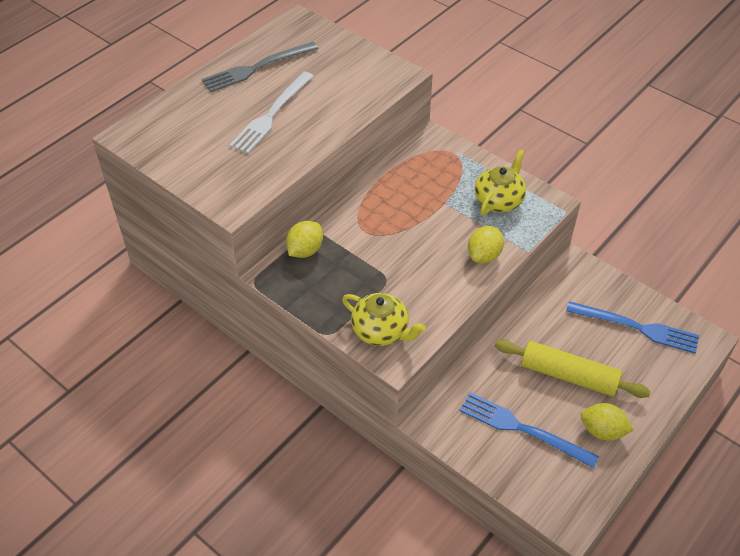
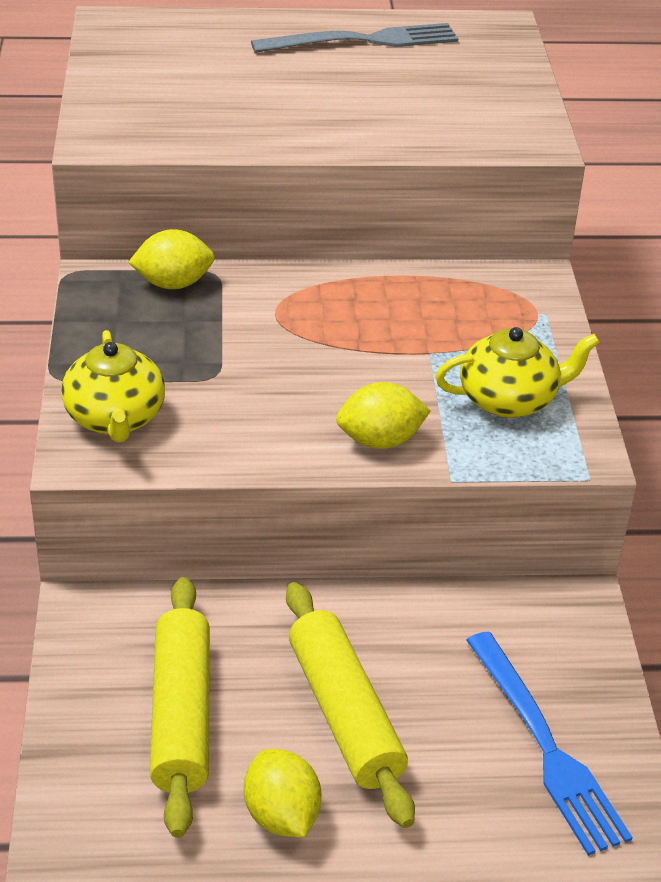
camera: 45 degrees right, 10 degrees down
(256, 68) = (363, 41): grey fork -> grey fork turned 150 degrees clockwise
(271, 115) = (297, 90): white fork -> none
(522, 429) = (181, 715): blue fork -> yellow rolling pin

